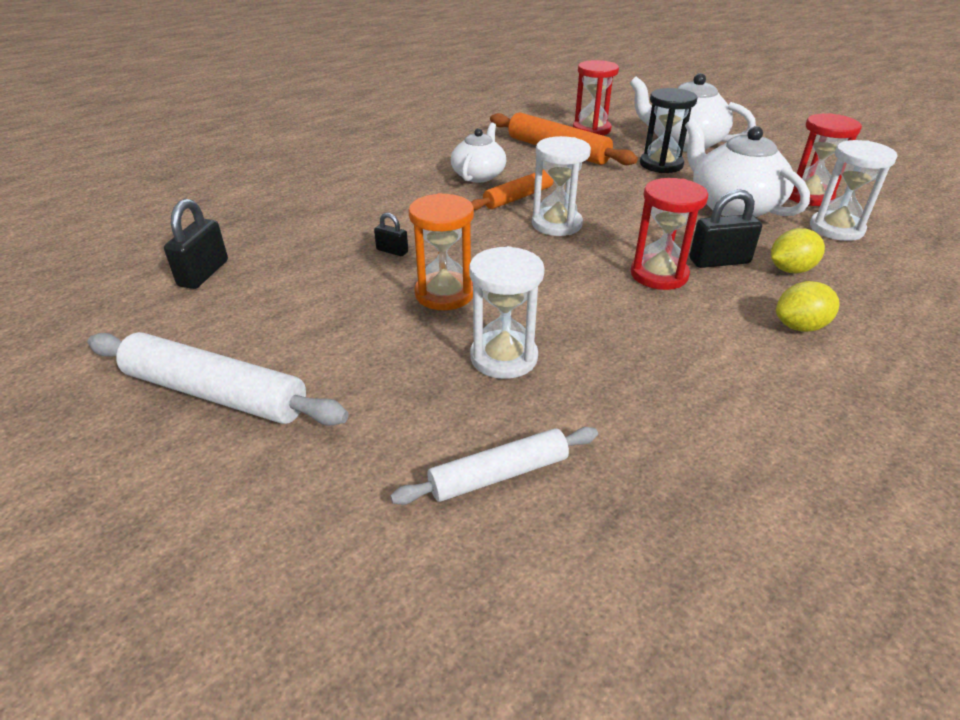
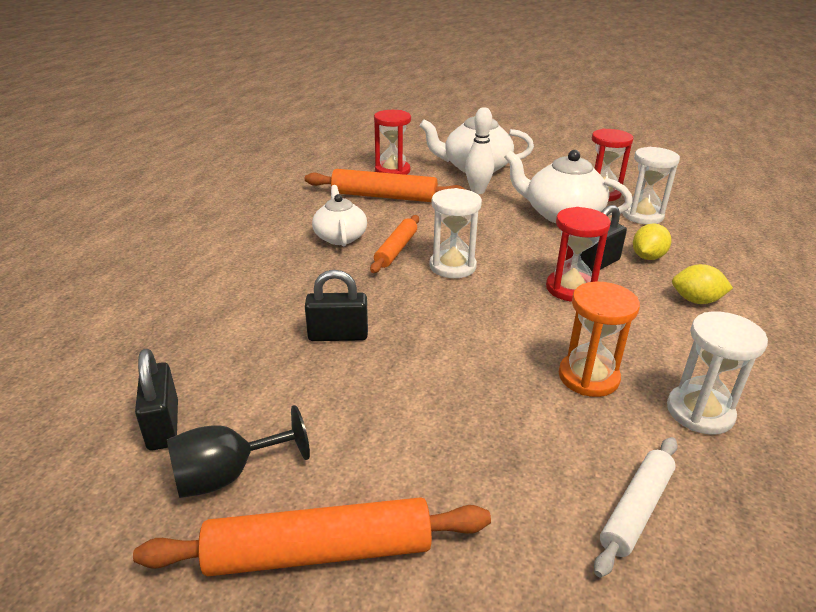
camera: 30 degrees left, 5 degrees down
(209, 320) = (227, 475): none -> black goblet
(216, 393) = (320, 551): white rolling pin -> orange rolling pin
(392, 251) = (338, 335): black padlock -> black padlock, size x1.79
(444, 294) = (428, 362): orange hourglass -> orange hourglass (588, 377)
(503, 357) = (535, 403): white hourglass -> white hourglass (699, 412)
(661, 164) = (477, 191): black hourglass -> white bowling pin
(800, 326) = (696, 300): yellow lemon -> yellow lemon turned 60 degrees clockwise

